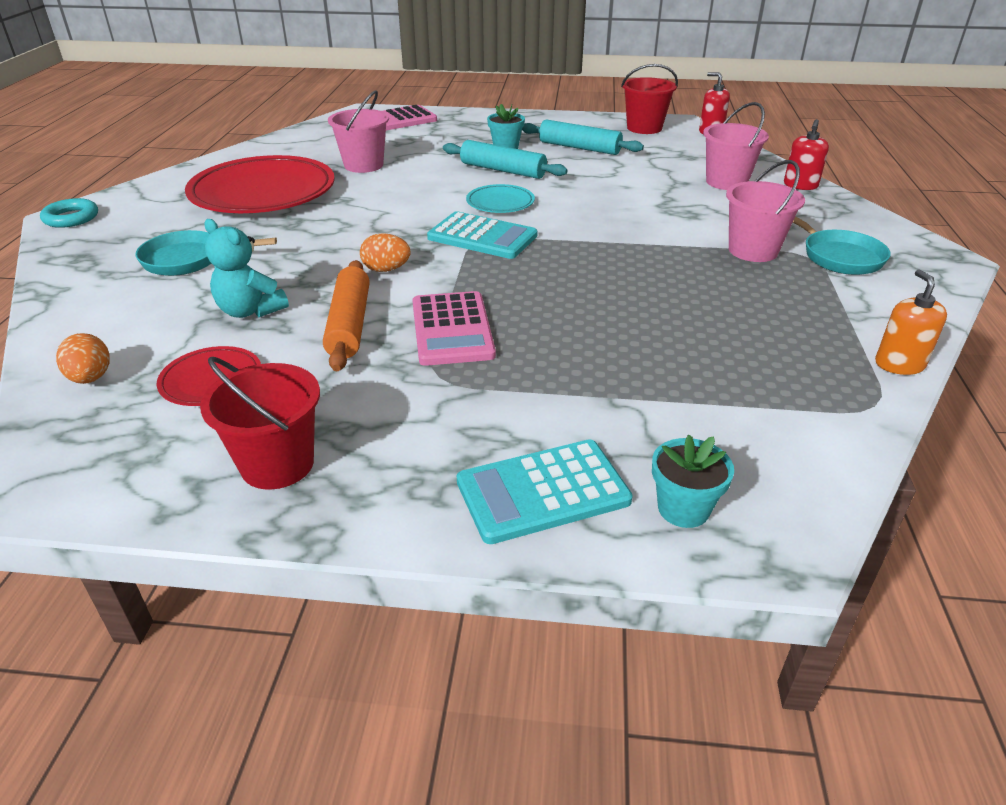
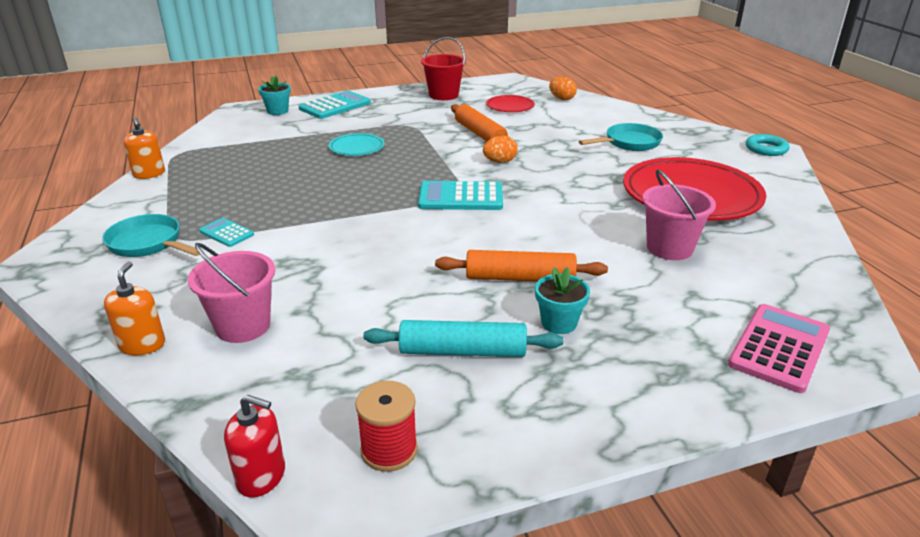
camera: 155 degrees right, 5 degrees down
(250, 311) = (542, 129): turquoise teddy bear -> none
(452, 329) = (422, 142): pink calculator -> none
(500, 203) = (479, 233): turquoise plate -> turquoise plate (357, 148)
(503, 170) = (520, 278): turquoise rolling pin -> orange rolling pin
(644, 128) = (389, 450): red bucket -> red spool
(753, 250) = (226, 233): pink bucket -> turquoise calculator
(800, 185) = (142, 345): red soap dispenser -> orange soap dispenser

